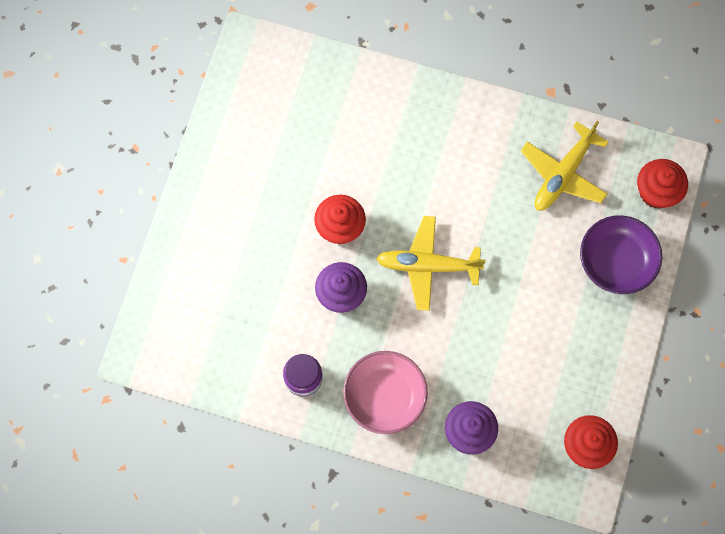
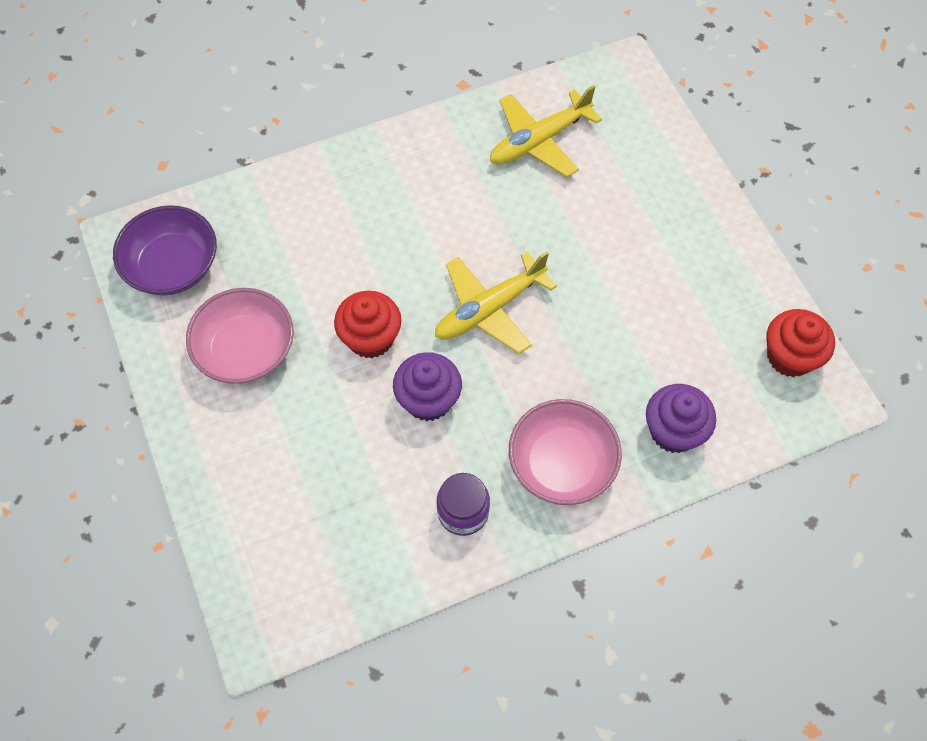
camera: 40 degrees left, 10 degrees down
(262, 177) = (246, 350): none -> pink bowl
(563, 174) = (539, 141): yellow plane -> yellow plane turned 60 degrees clockwise
(616, 261) = (657, 179): purple bowl -> purple bowl (173, 266)
(656, 192) = (634, 99): red cupcake -> none

